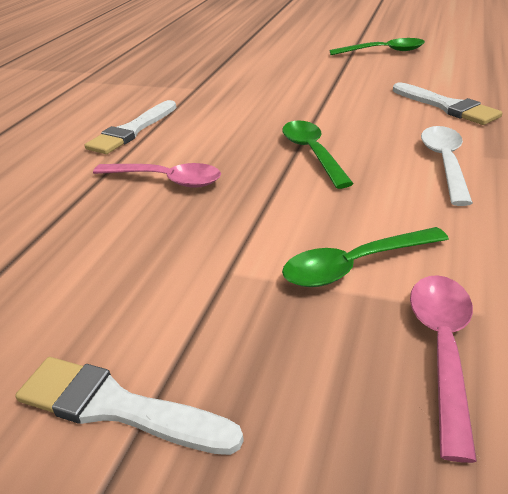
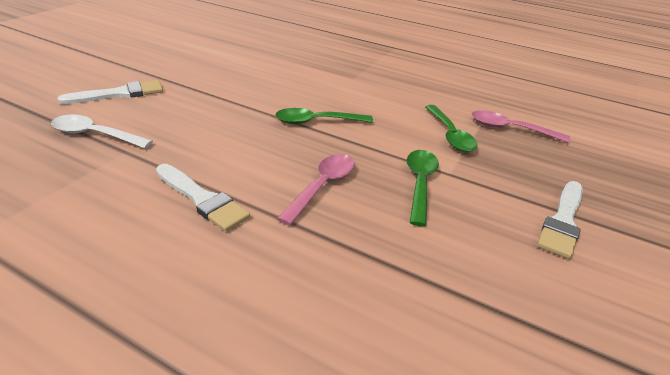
camera: 85 degrees left, 0 degrees up
(383, 51) = (158, 61): green spoon -> green spoon (420, 183)
(445, 163) = (355, 88): white spoon -> white spoon (95, 135)
(446, 106) = (283, 69): white brush -> white brush (119, 94)

